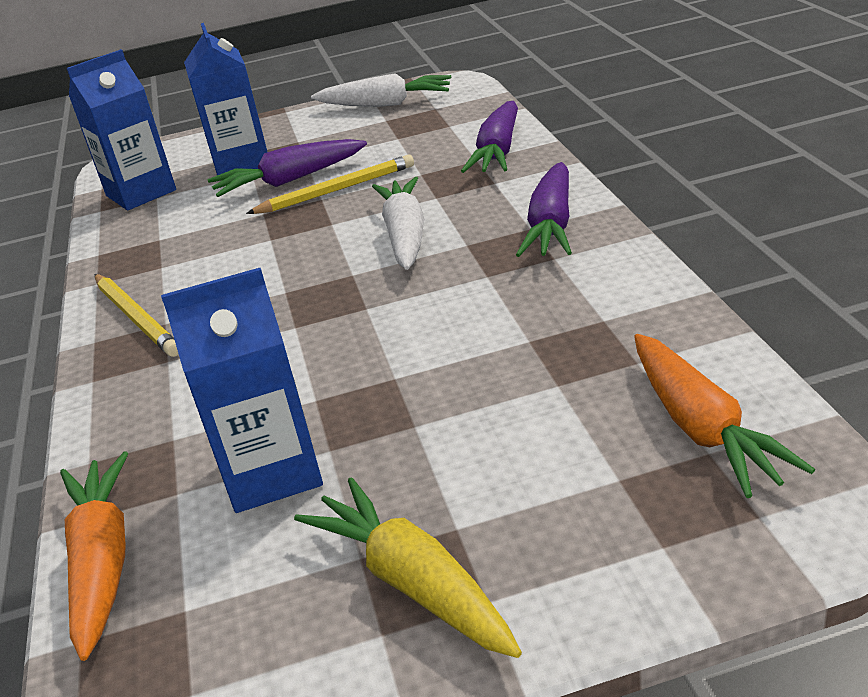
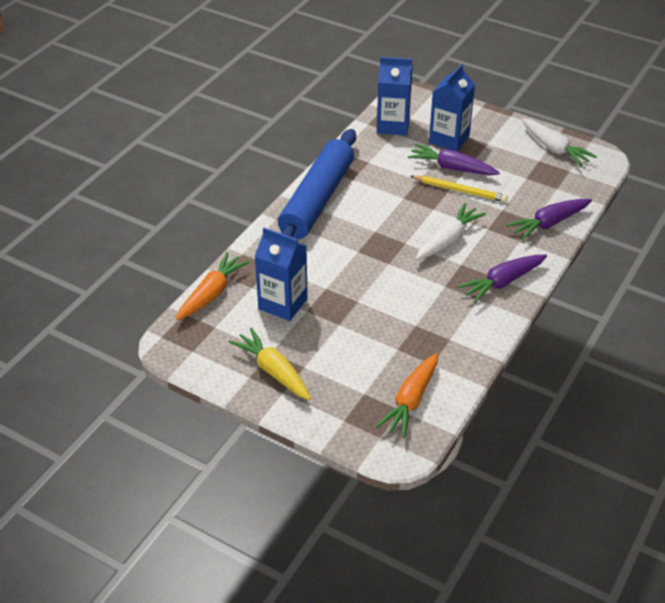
camera: 40 degrees right, 10 degrees up
(136, 318) = (317, 200): yellow pencil -> blue rolling pin
(413, 582) = (273, 371): yellow carrot -> yellow carrot turned 45 degrees counterclockwise

